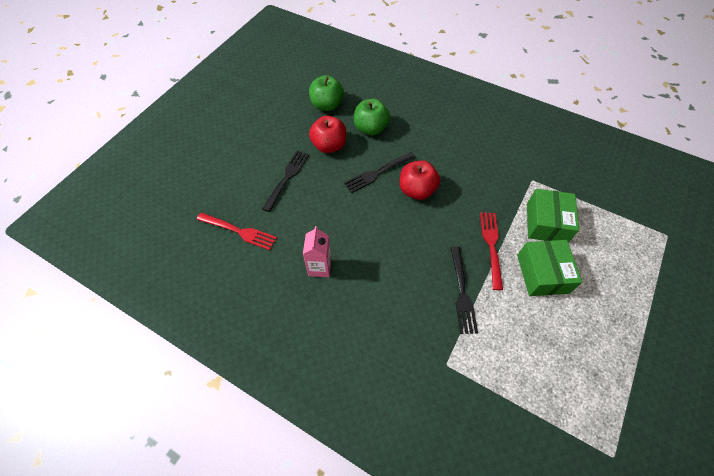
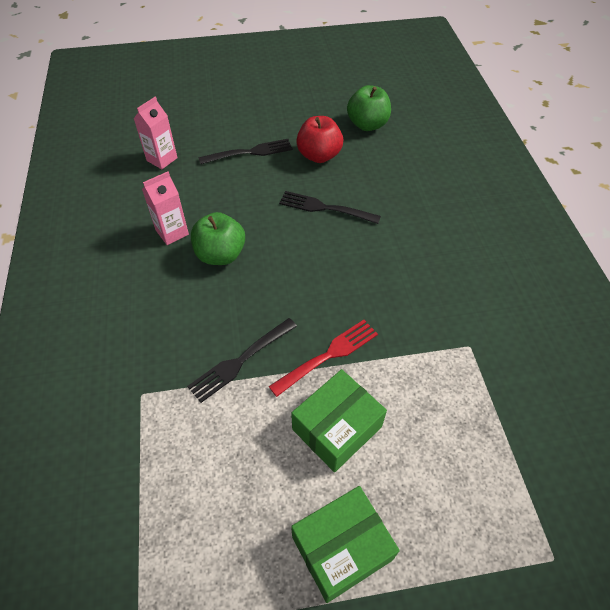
camera: 50 degrees right, 5 degrees down
(238, 231) = (162, 159): red fork -> pink carton
(371, 128) = (376, 170): green apple -> green apple (220, 255)
(417, 190) = (336, 250): red apple -> none
(546, 223) = (418, 394): green box -> green box (342, 548)

